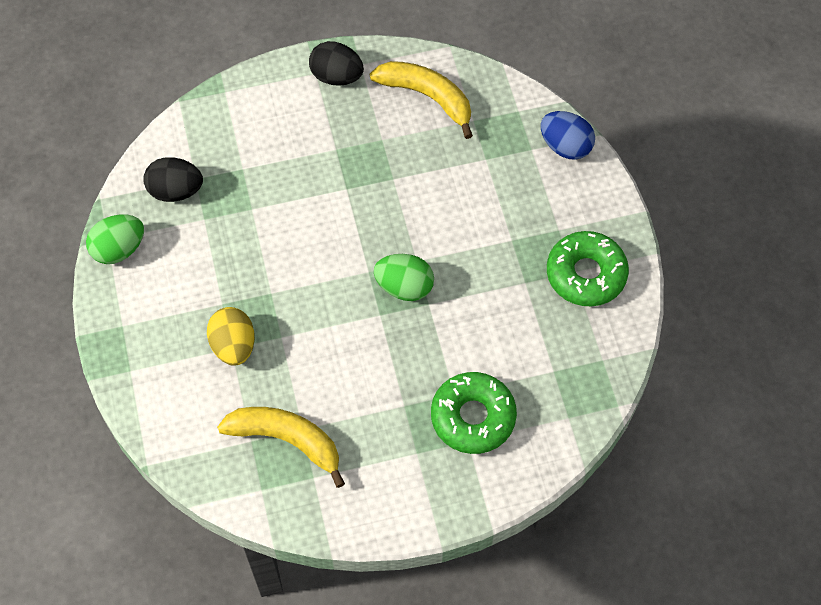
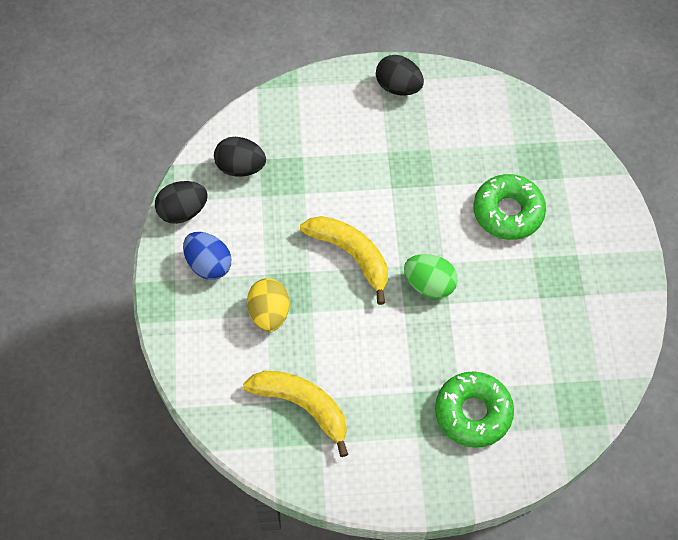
camera: 10 degrees right, 0 degrees up
(119, 249) = (183, 211): green egg -> black egg
(427, 97) = (476, 117): yellow banana -> yellow banana (351, 255)
(565, 146) = (594, 180): blue egg -> blue egg (208, 264)
(586, 274) = (596, 299): green donut -> green donut (508, 212)

